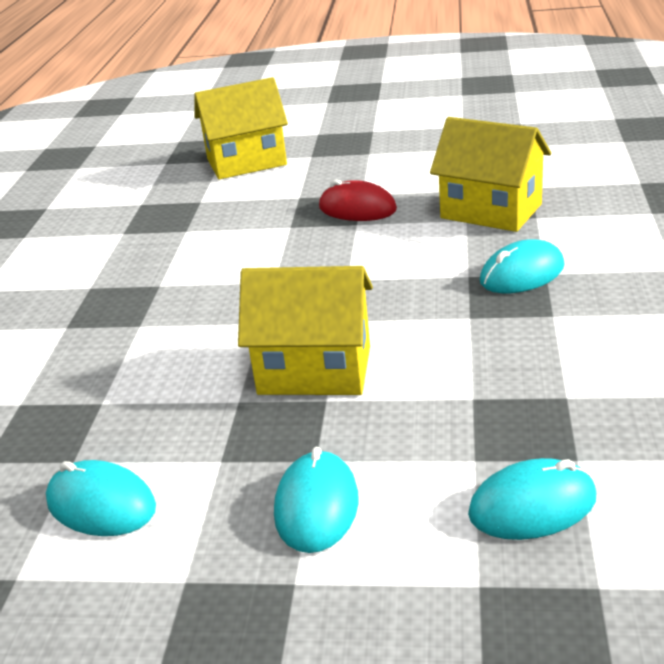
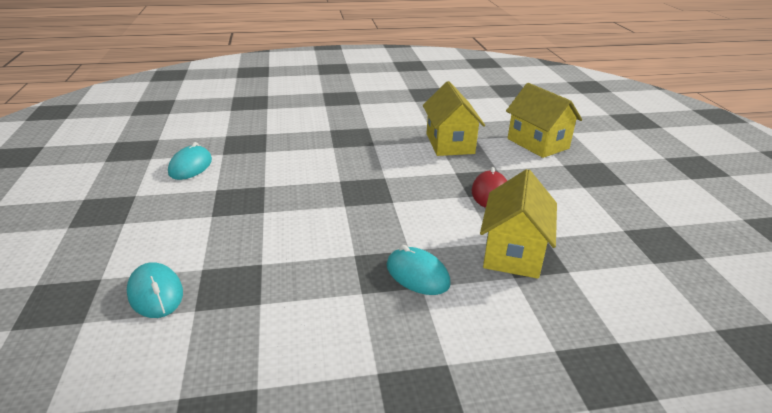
camera: 70 degrees right, 0 degrees up
(315, 370) = (291, 204): yellow house -> yellow house (450, 143)
(317, 506) = (175, 221): turquoise mouse -> none

